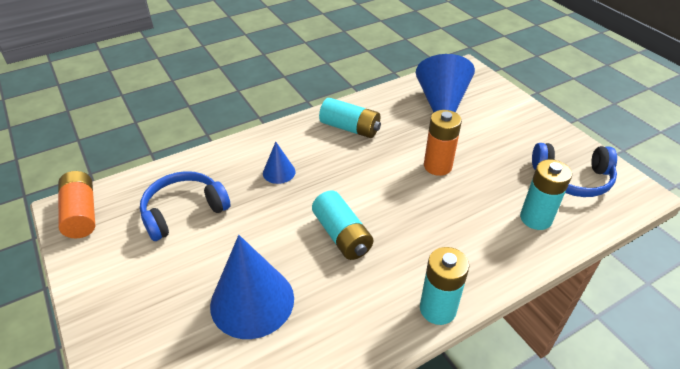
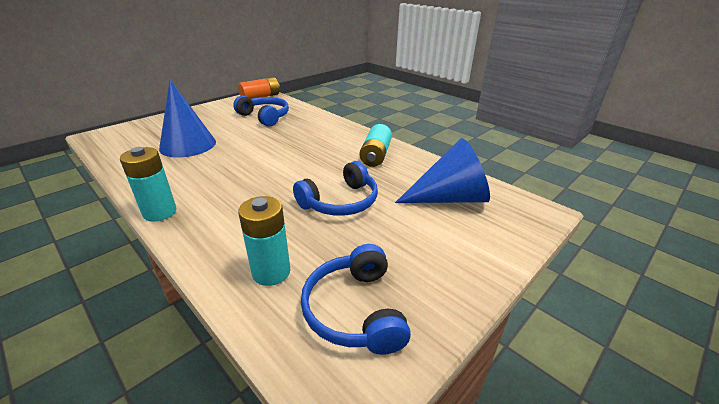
camera: 75 degrees right, 10 degrees down
(279, 172) = (309, 136): blue cone -> none
(342, 235) = (244, 166): turquoise battery -> none
(437, 166) = (340, 202): orange battery -> blue headphones

